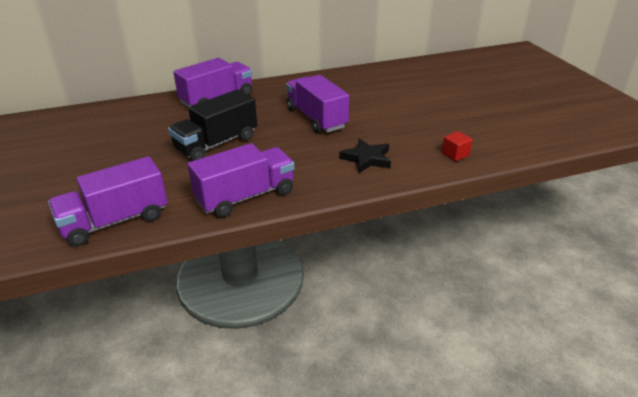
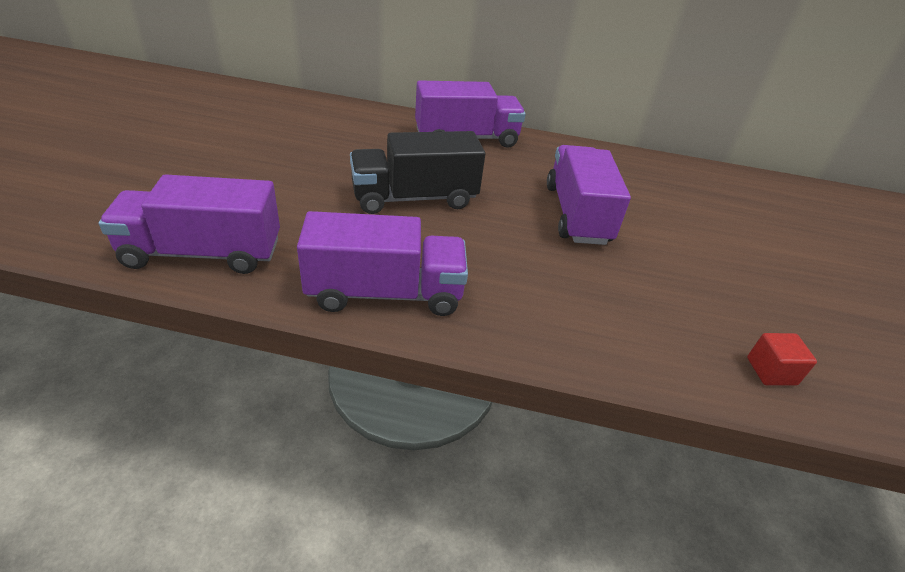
camera: 25 degrees right, 5 degrees up
(367, 159) = (608, 311): black star -> none

